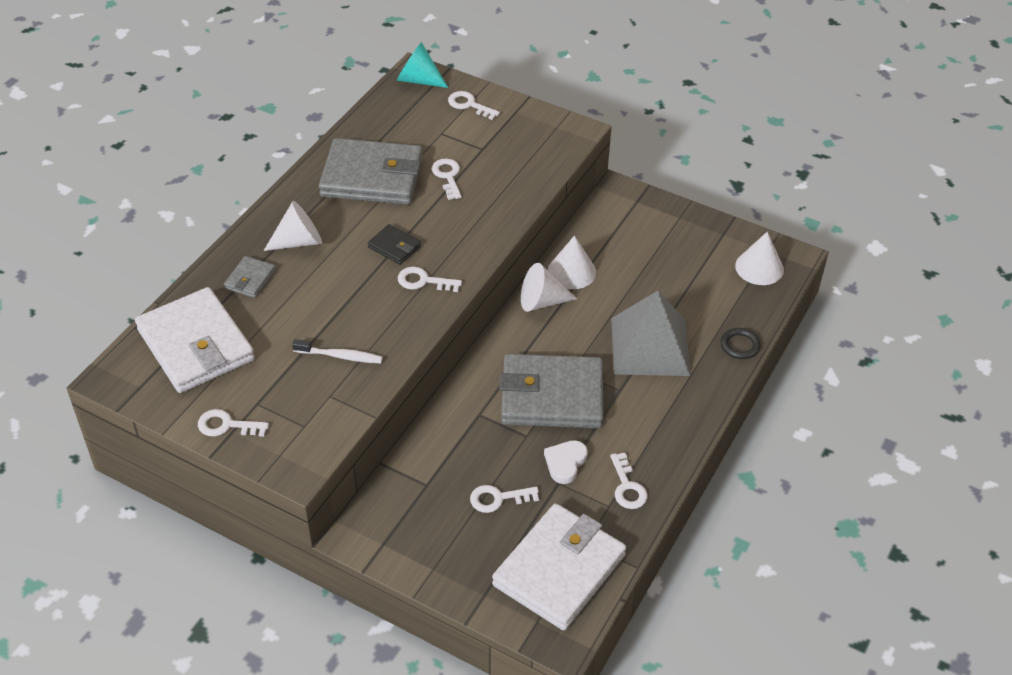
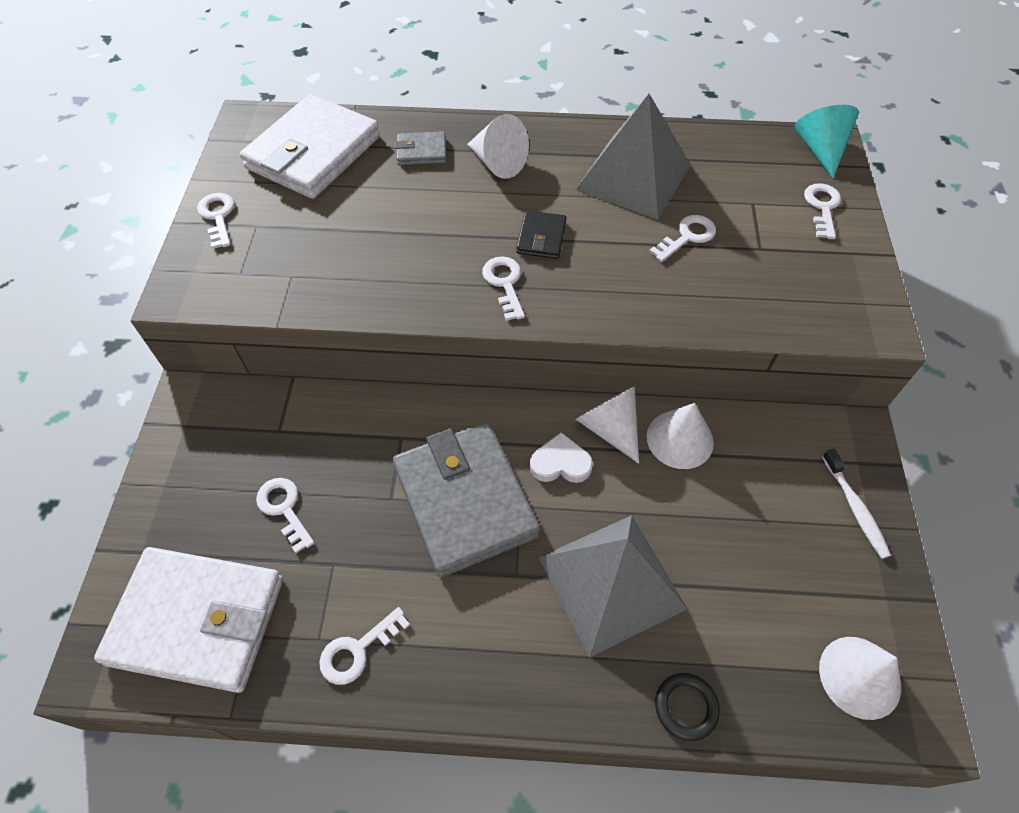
camera: 65 degrees right, 10 degrees up
(340, 356) = (352, 261): white toothbrush -> white toothbrush (855, 508)
(372, 177) = (633, 177): grey wallet -> grey pyramid
(565, 463) = (366, 559): white heart -> white heart (560, 463)

